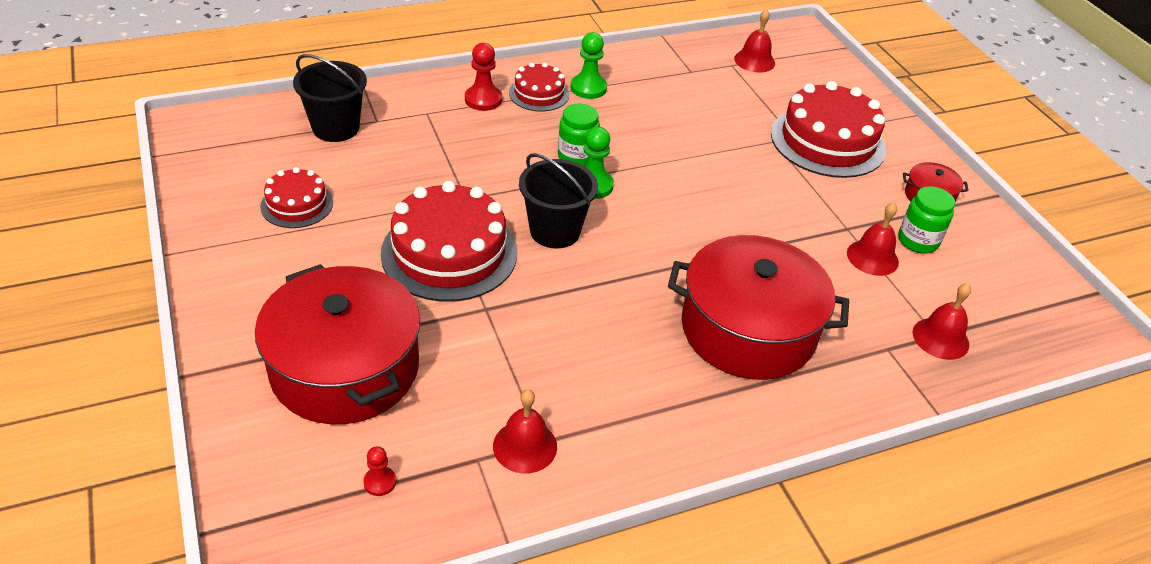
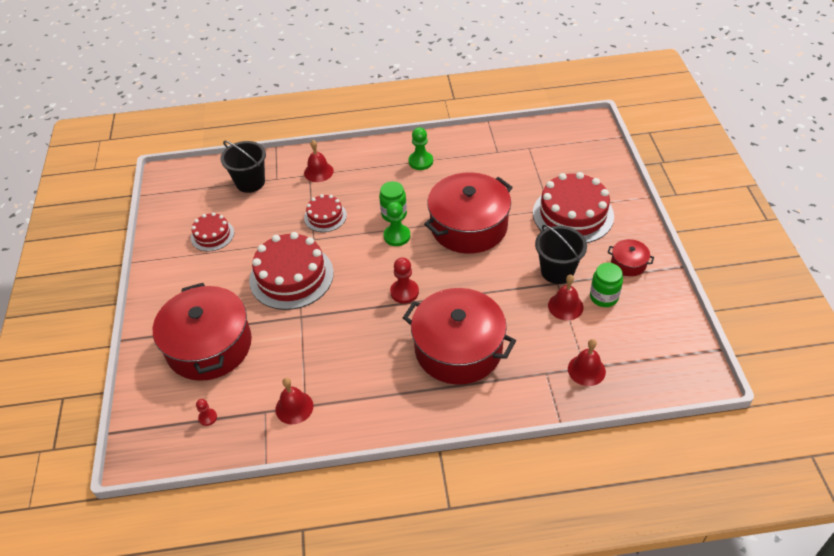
camera: 20 degrees right, 5 degrees up
(483, 99) = (348, 167): red pawn -> red pawn (404, 292)
(539, 94) = (386, 164): red cake -> red cake (325, 216)
(555, 231) = (361, 267): black bucket -> black bucket (557, 271)
(692, 165) = (468, 226): none -> red pot
(754, 61) = (547, 145): red bell -> red bell (318, 172)

